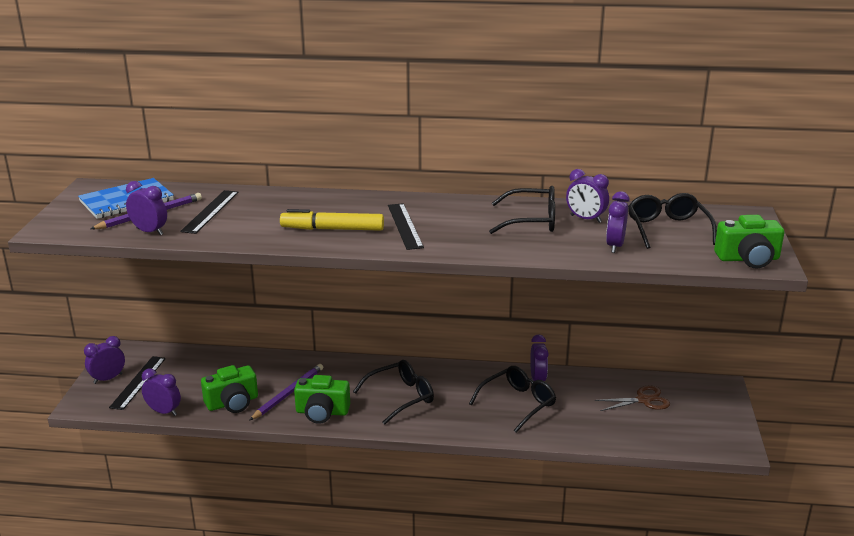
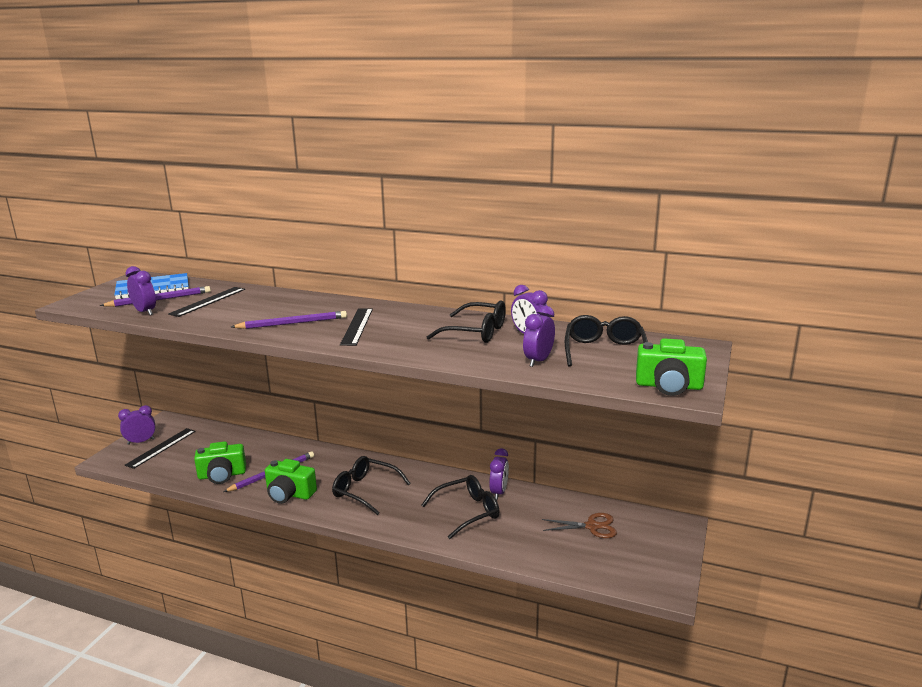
camera: 15 degrees right, 5 degrees down
(164, 412) = (163, 474): purple clock -> none
(332, 229) = (292, 323): yellow marker -> purple pencil
(401, 397) = (365, 490): black glasses -> black glasses turned 135 degrees counterclockwise

